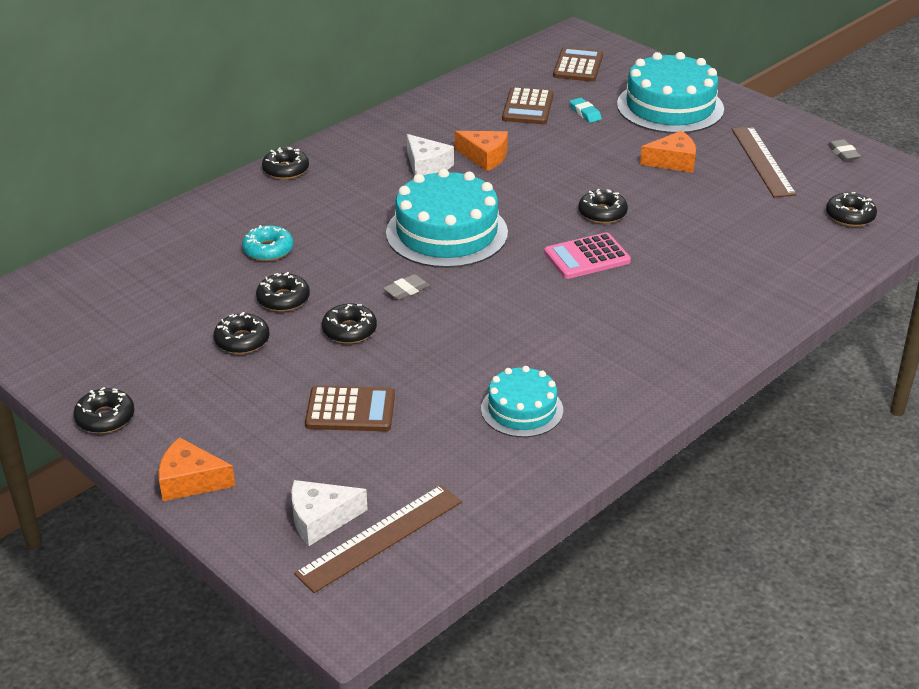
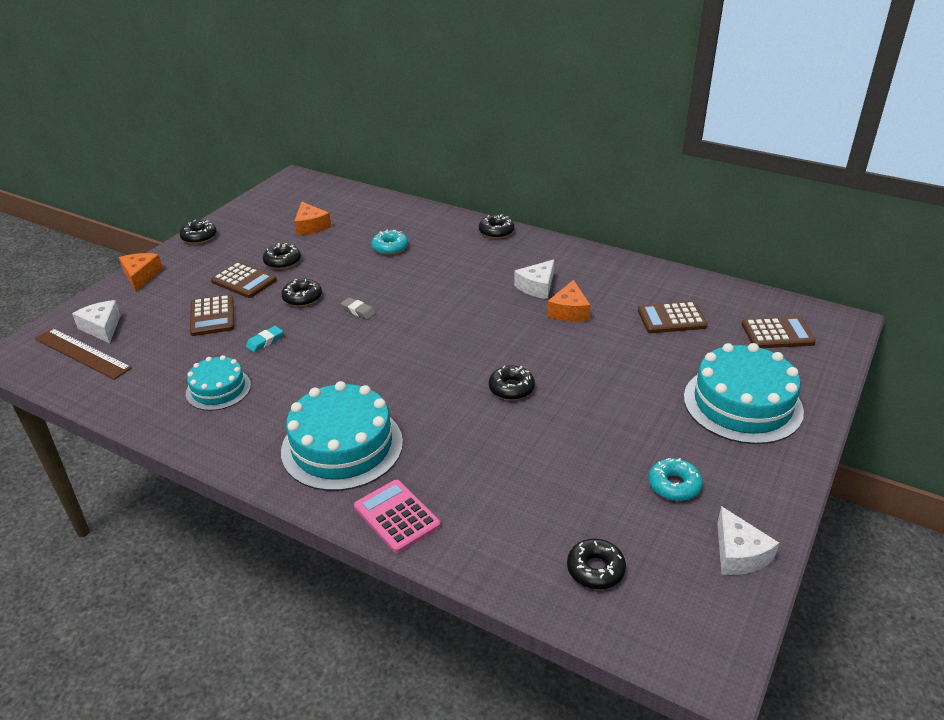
camera: 75 degrees right, 0 degrees up
(273, 378) = (244, 281): none -> brown calculator
(283, 299) = (333, 265): black donut -> none
(447, 233) = (443, 314): turquoise cake -> turquoise cake (342, 446)
(585, 113) = (686, 352): turquoise eraser -> turquoise eraser (265, 341)
(587, 257) = (436, 390): pink calculator -> pink calculator (397, 516)
(673, 161) = (631, 420): orange cheese -> orange cheese (311, 226)
(763, 161) = (674, 485): brown ruler -> turquoise donut
(843, 153) = (738, 554): grey eraser -> white cheese

